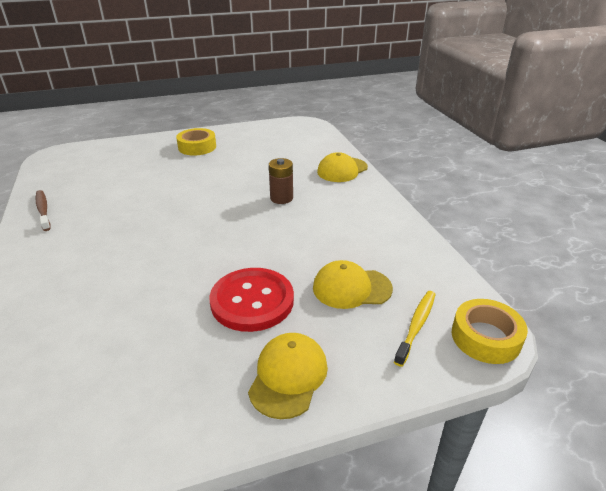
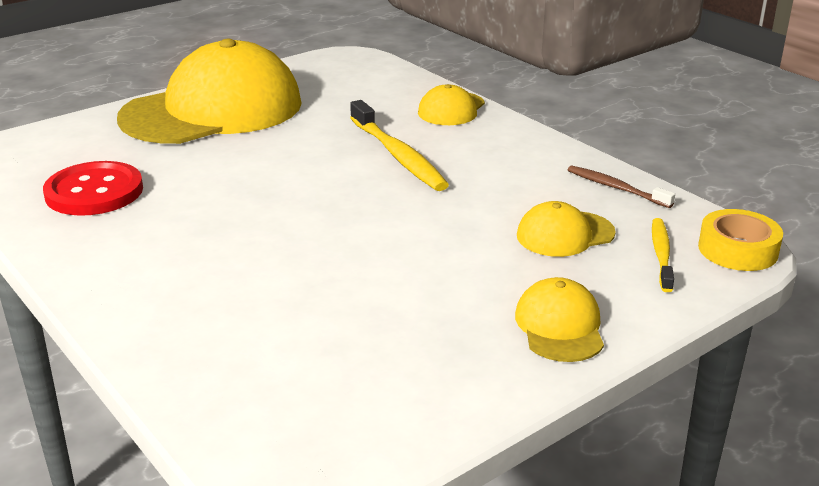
camera: 20 degrees left, 5 degrees down
(43, 210) = (57, 228): brown toothbrush -> brown toothbrush (616, 188)
(197, 147) = (213, 110): yellow tape -> yellow cap
(252, 301) = (459, 269): red button -> red button (94, 192)
(281, 198) = (398, 155): brown battery -> yellow toothbrush

